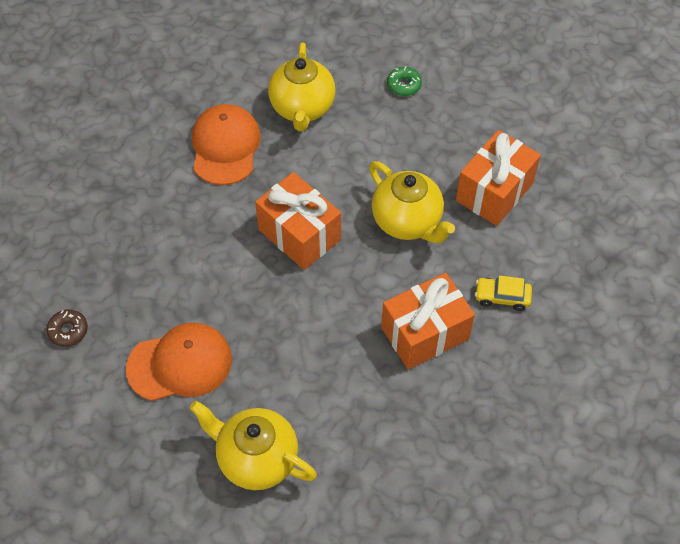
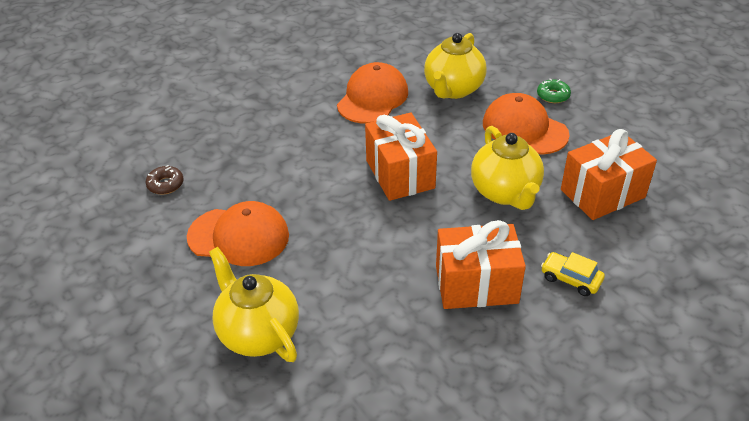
camera: 25 degrees right, 15 degrees down
(393, 137) = (524, 129): none -> orange cap

